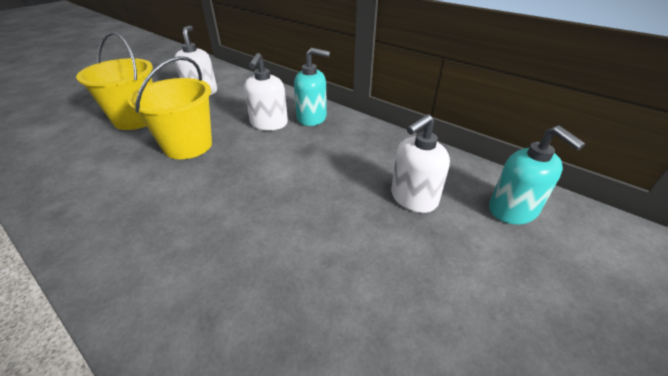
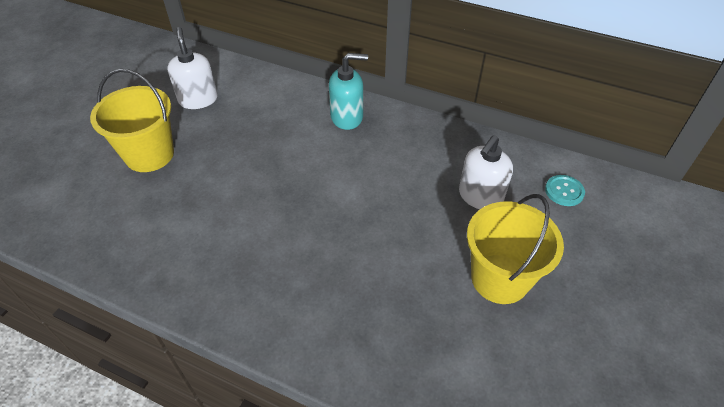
camera: 15 degrees left, 10 degrees up
(188, 146) = (235, 179): yellow bucket -> yellow bucket (500, 278)
(269, 124) = (305, 134): white soap dispenser -> none
(513, 210) = (564, 191): turquoise soap dispenser -> turquoise button

